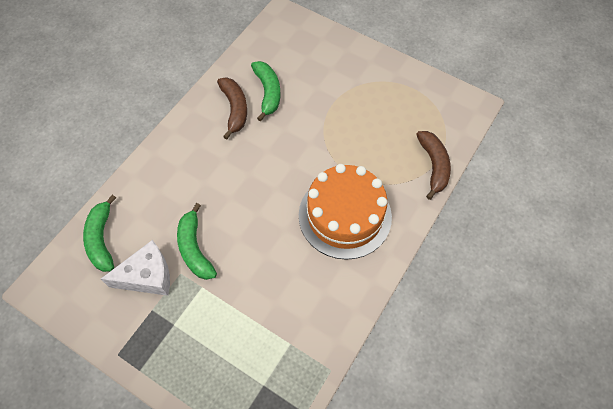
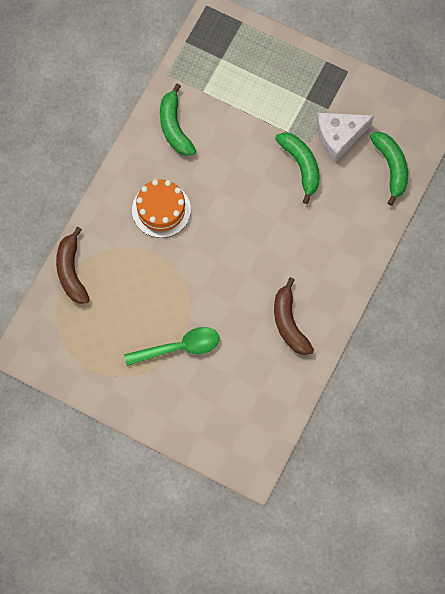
camera: 175 degrees right, 10 degrees up
(268, 92) = (255, 348): green banana -> green banana (174, 127)
(334, 98) = (179, 347): none -> green spoon
(345, 215) = (161, 210): orange cake -> orange cake, size x0.64

